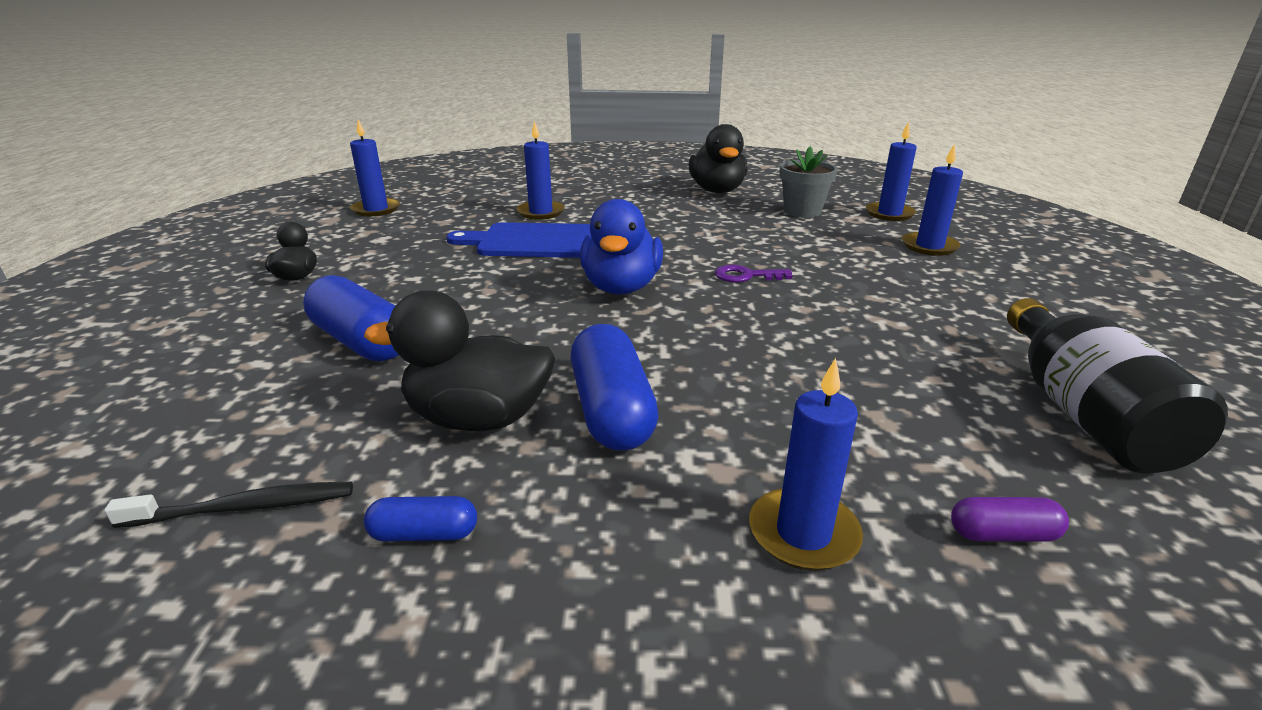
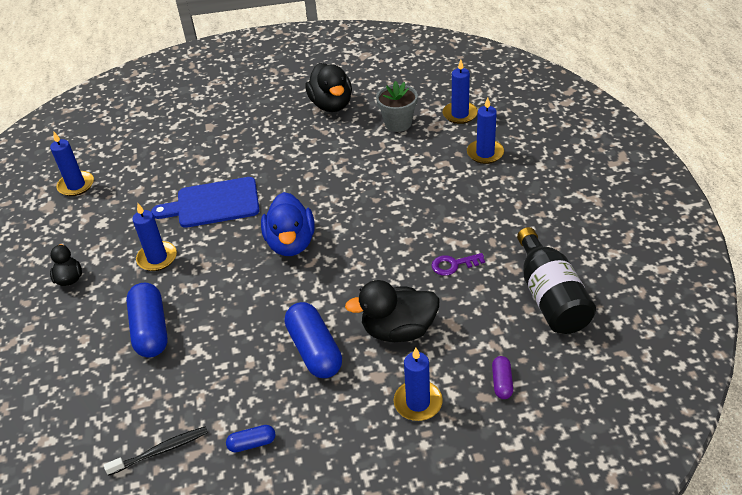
camera: 10 degrees left, 15 degrees up
(361, 342) = (151, 330): blue capsule -> blue capsule turned 45 degrees clockwise
(478, 418) = (247, 372): black duck -> black duck (398, 330)
(541, 212) = (205, 164): blue candle -> blue candle (157, 258)
(746, 276) = (368, 213): purple key -> purple key (453, 265)
(1002, 534) = (502, 382): purple capsule -> purple capsule turned 75 degrees counterclockwise

